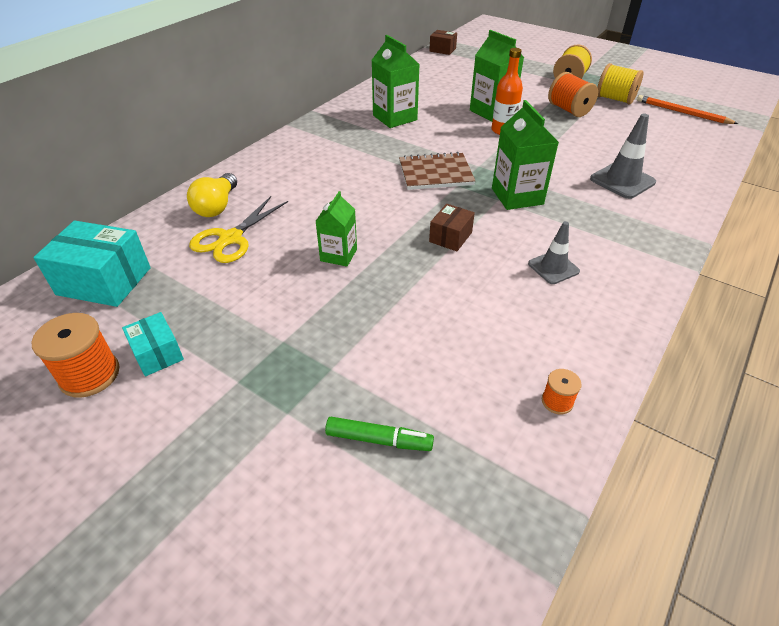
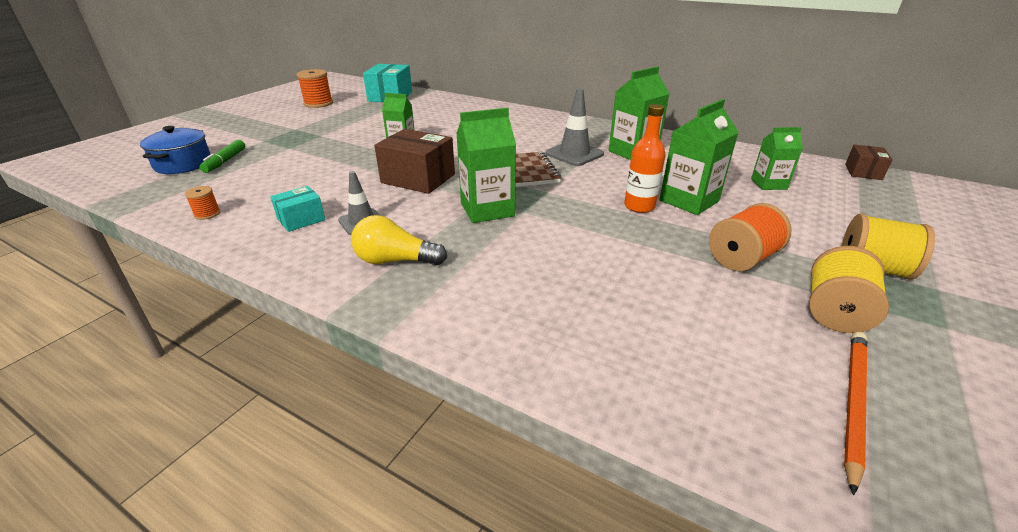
camera: 85 degrees right, 10 degrees down
(158, 353) = (326, 112): turquoise box -> turquoise box (301, 219)
(217, 206) = (464, 109): yellow light bulb -> yellow light bulb (395, 261)
(231, 238) = (426, 115): yellow scissors -> none
(385, 502) = (183, 164): none -> blue pot
(450, 237) = (418, 178): brown box -> brown box, size x1.77
(462, 81) = (768, 184): none -> green carton
(622, 181) = (535, 283): grey traffic cone -> grey traffic cone (574, 154)

